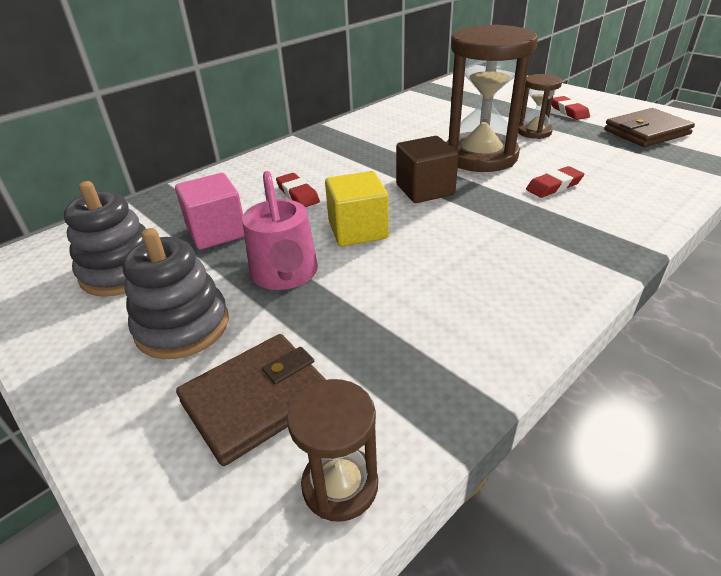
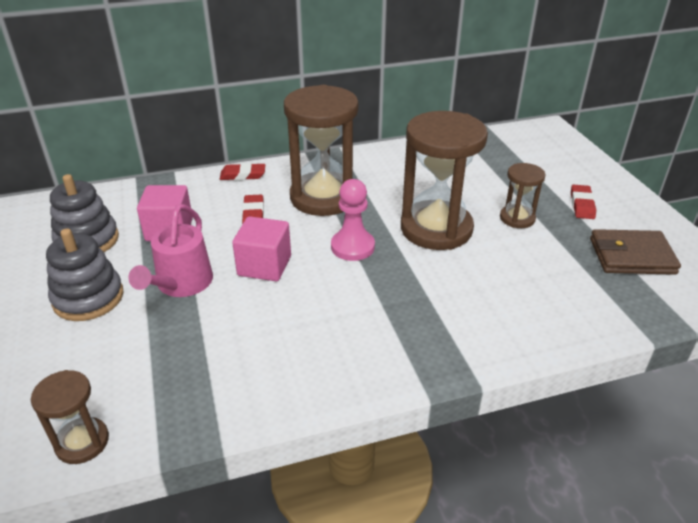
camera: 25 degrees right, 0 degrees up
(257, 400) = (86, 368): brown wallet -> none
(351, 162) = (323, 197): none -> brown hourglass
(358, 230) = (264, 266): yellow cube -> pink cube
(425, 190) = (352, 247): brown cube -> pink pawn
(554, 186) = (465, 283): red eraser -> red eraser (243, 175)

